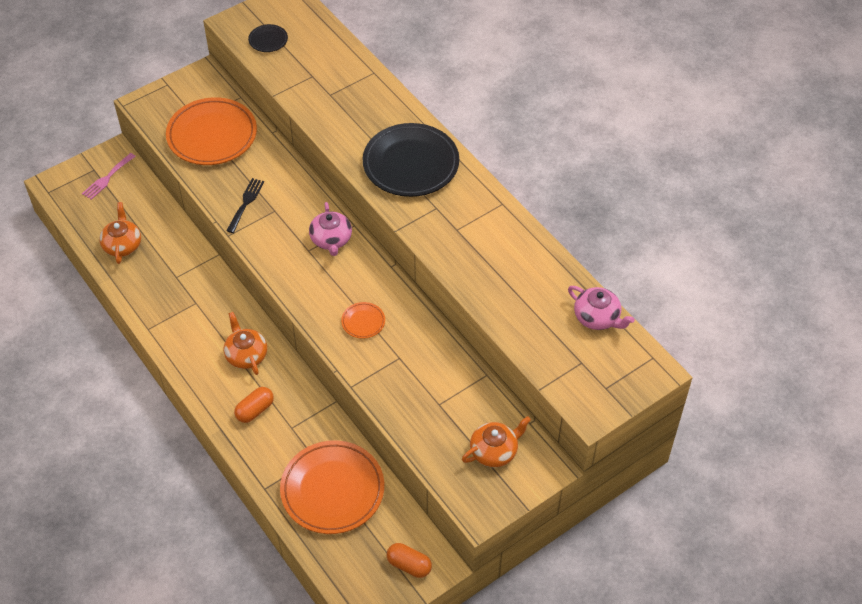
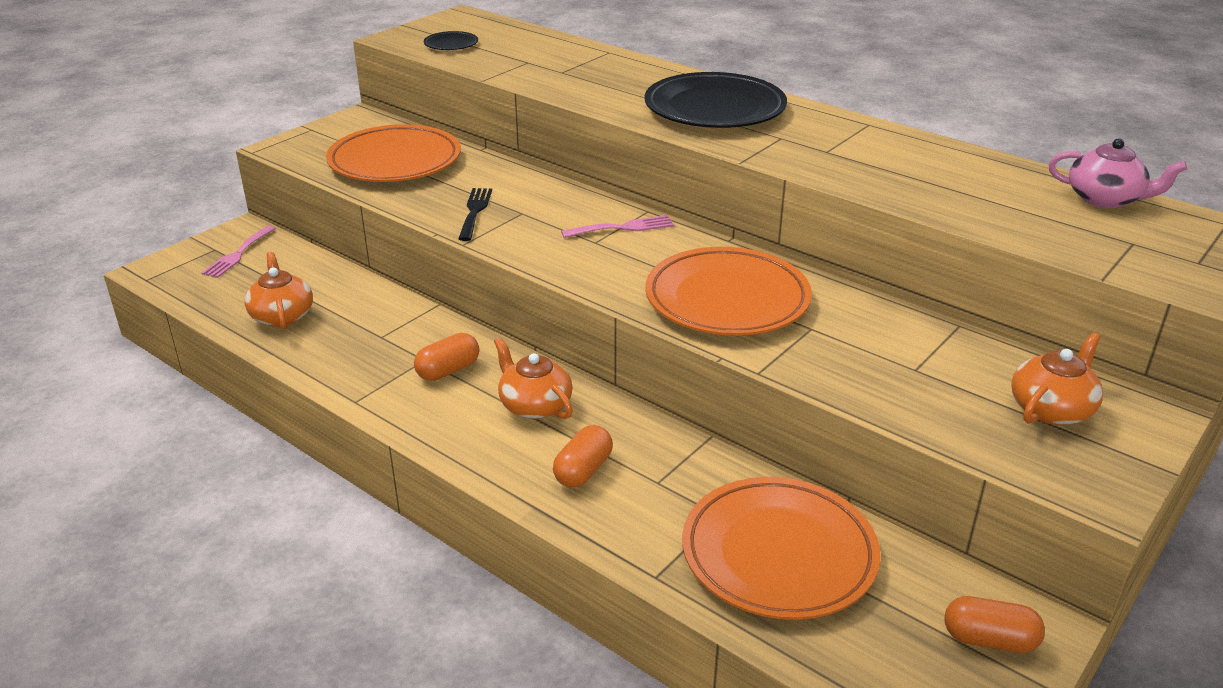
camera: 15 degrees left, 20 degrees down
(206, 315) = (448, 370): none -> orange capsule
(331, 240) = (623, 228): pink teapot -> pink fork
(363, 322) = (727, 299): orange plate -> orange plate, size x2.28

